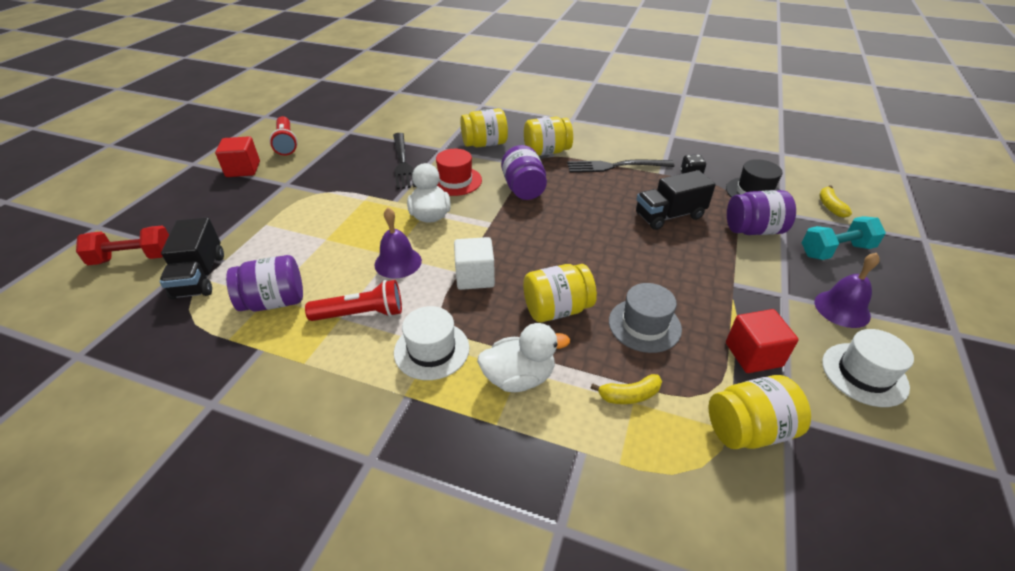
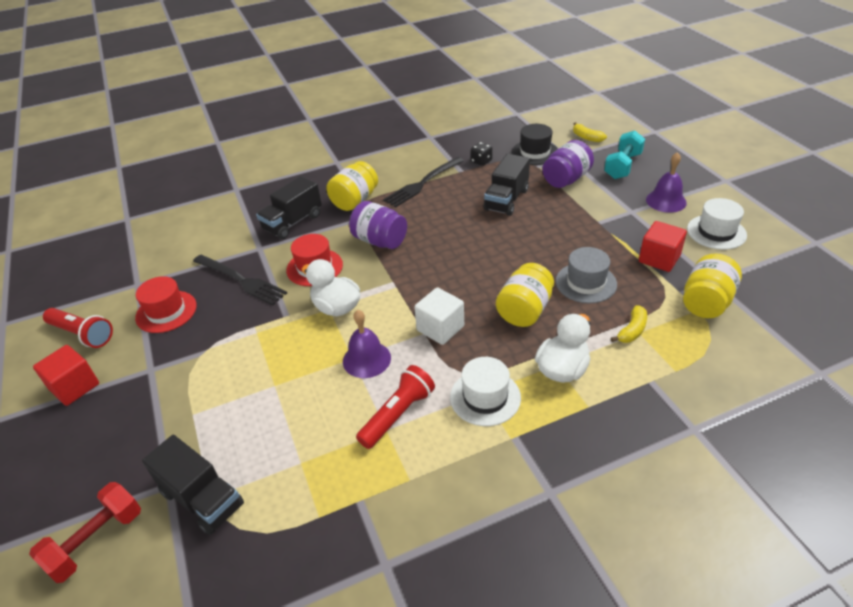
camera: 40 degrees left, 0 degrees up
(274, 302) = (311, 462): purple jar -> none
(339, 156) = (166, 311): none -> red hat
(484, 144) = (292, 222): yellow jar -> black truck

